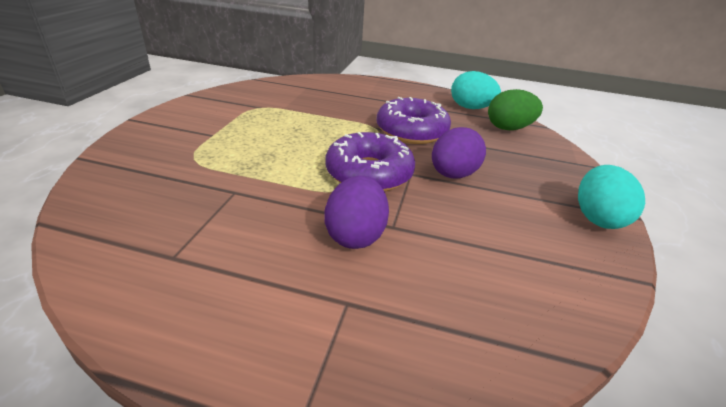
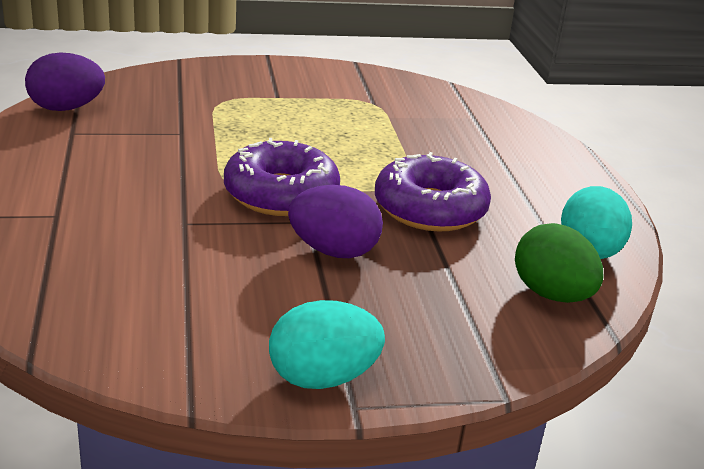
camera: 65 degrees right, 5 degrees down
(355, 235) = (155, 204): purple egg -> purple egg (66, 108)

